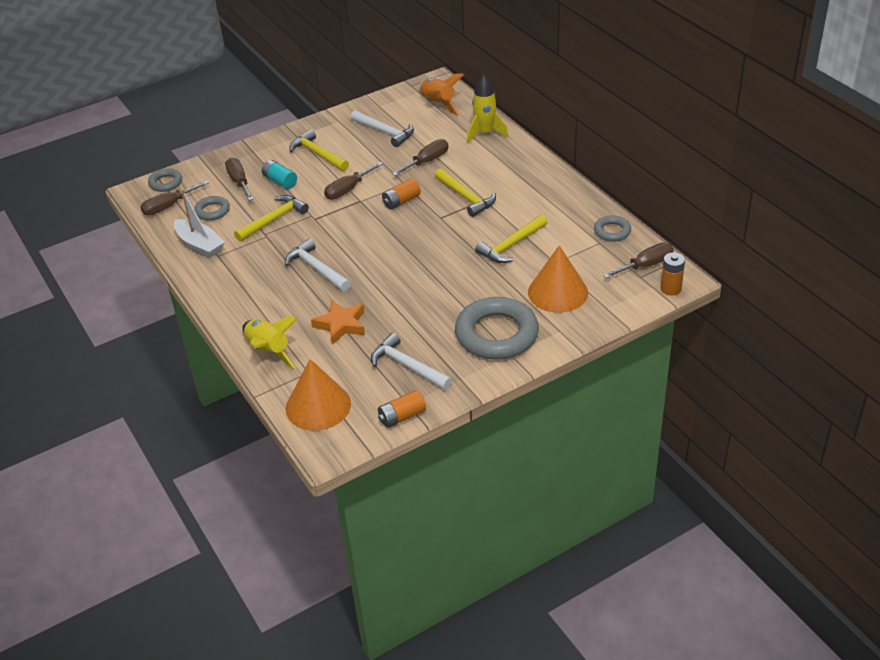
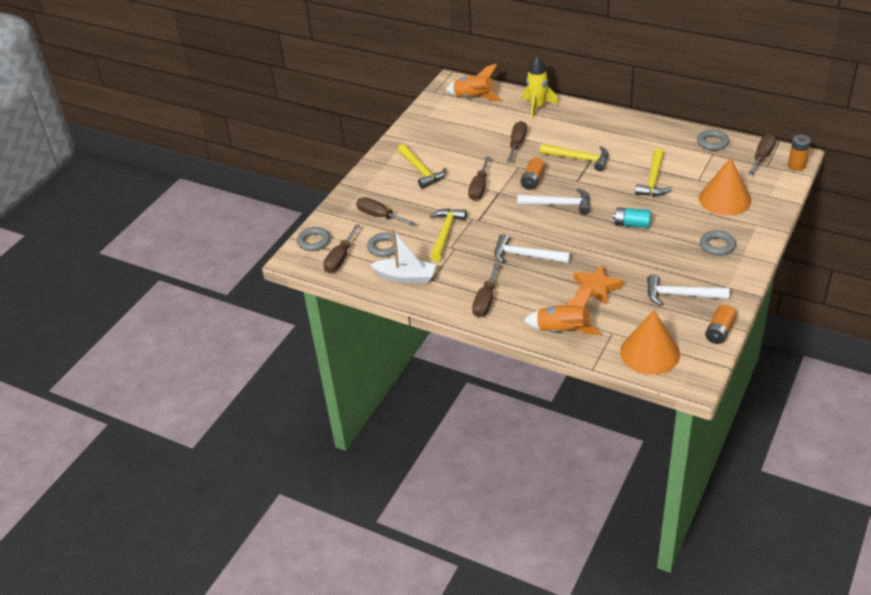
camera: 30 degrees left, 0 degrees up
(237, 294) = (485, 301): none -> brown screwdriver
(268, 351) = (563, 331): yellow rocket -> orange rocket
(280, 181) = (414, 203): turquoise battery -> turquoise battery (631, 224)
(318, 154) = (421, 170): yellow hammer -> yellow hammer turned 135 degrees counterclockwise
(385, 132) = (456, 134): white hammer -> white hammer (558, 204)
(496, 334) = (717, 245): grey ring -> grey ring, size x0.49

